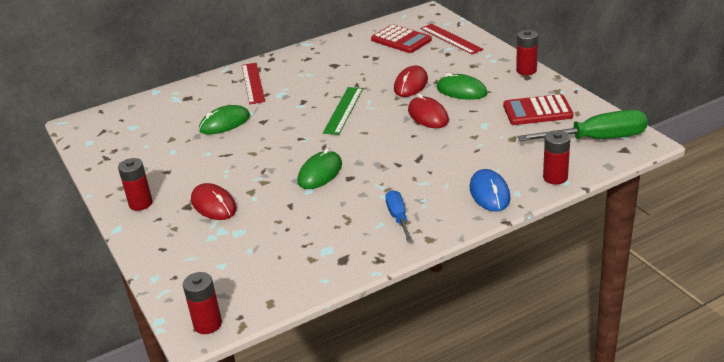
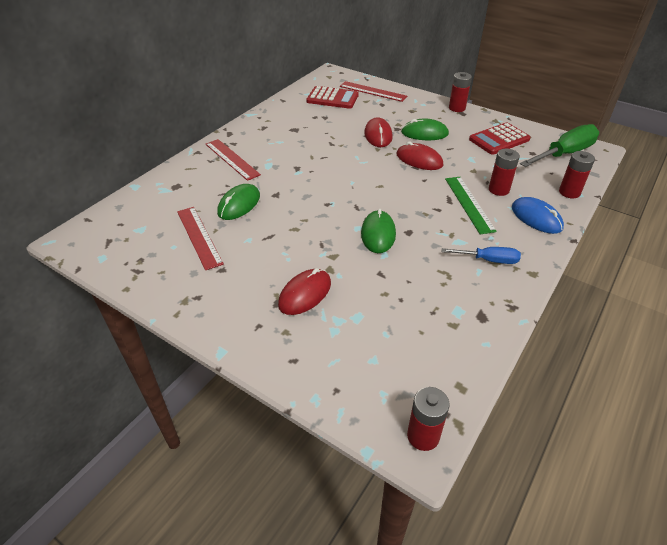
camera: 30 degrees left, 10 degrees up
(140, 204) = (224, 314): red battery -> red battery (498, 190)
(171, 142) = (199, 237): none -> red ruler
(213, 205) = (305, 294): red mouse -> red mouse turned 75 degrees counterclockwise
(343, 110) = (342, 169): green ruler -> green ruler (469, 204)
(398, 218) = (488, 260): blue screwdriver -> blue screwdriver turned 135 degrees clockwise

